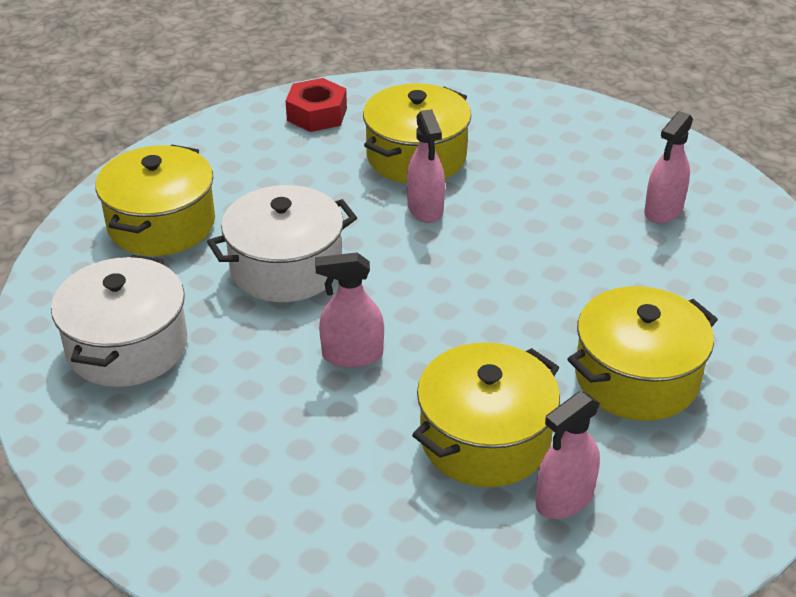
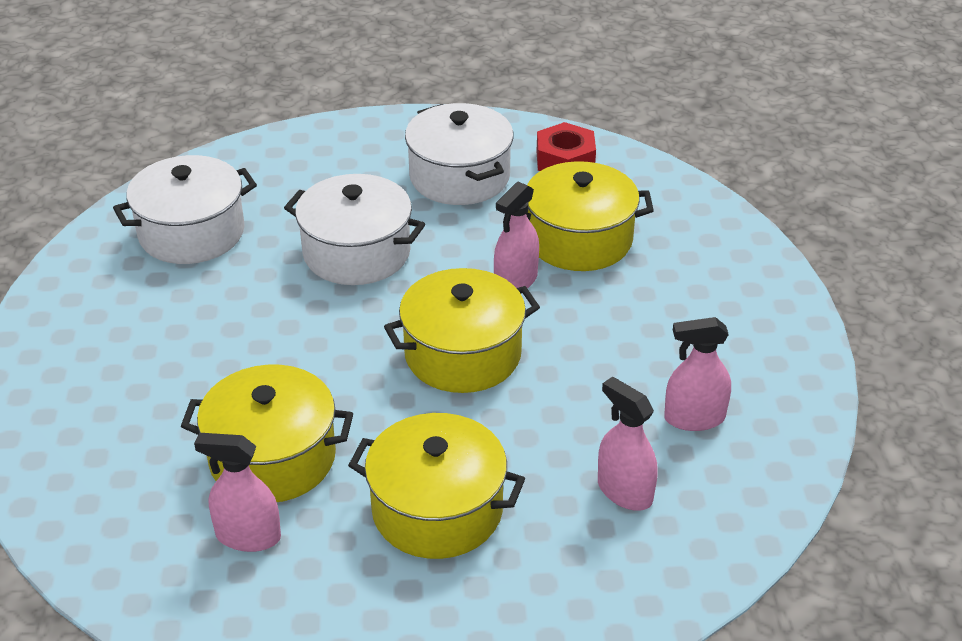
camera: 50 degrees right, 0 degrees up
(161, 224) = (336, 170): yellow pot -> yellow pot (463, 354)
(264, 169) = (459, 177): none -> white pot
(352, 355) = (294, 340): pink spray bottle -> pink spray bottle (624, 491)

